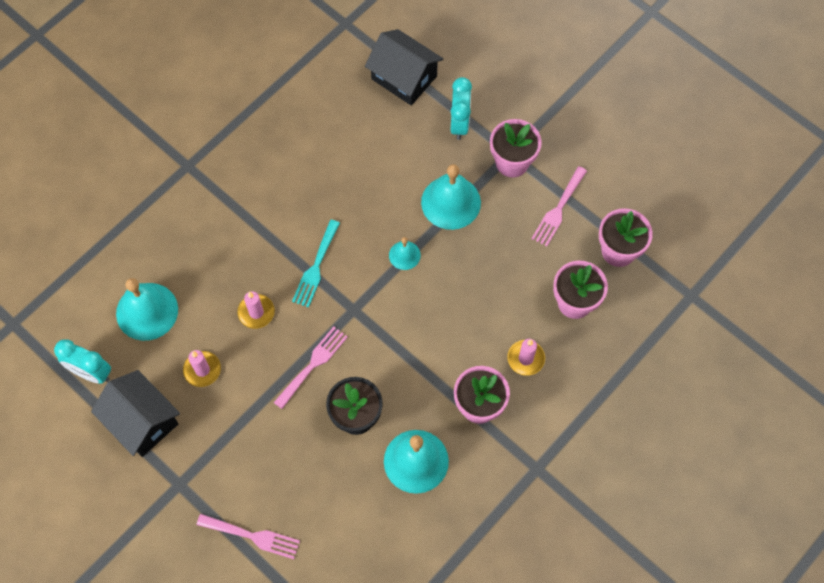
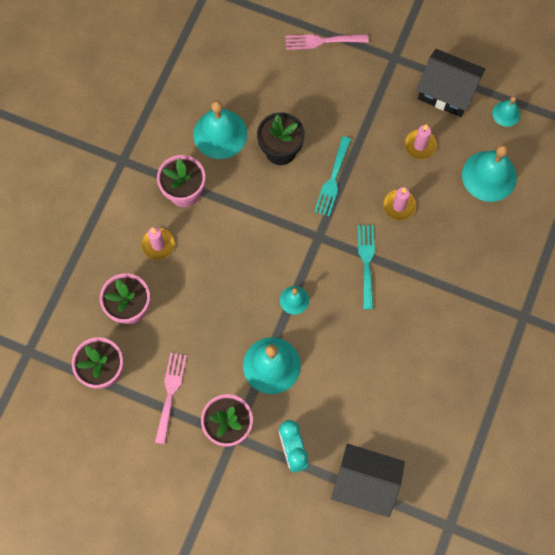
camera: 160 degrees right, 5 degrees up
(91, 372) = (506, 113): turquoise clock -> turquoise bell
(313, 364) = (333, 180): pink fork -> turquoise fork

